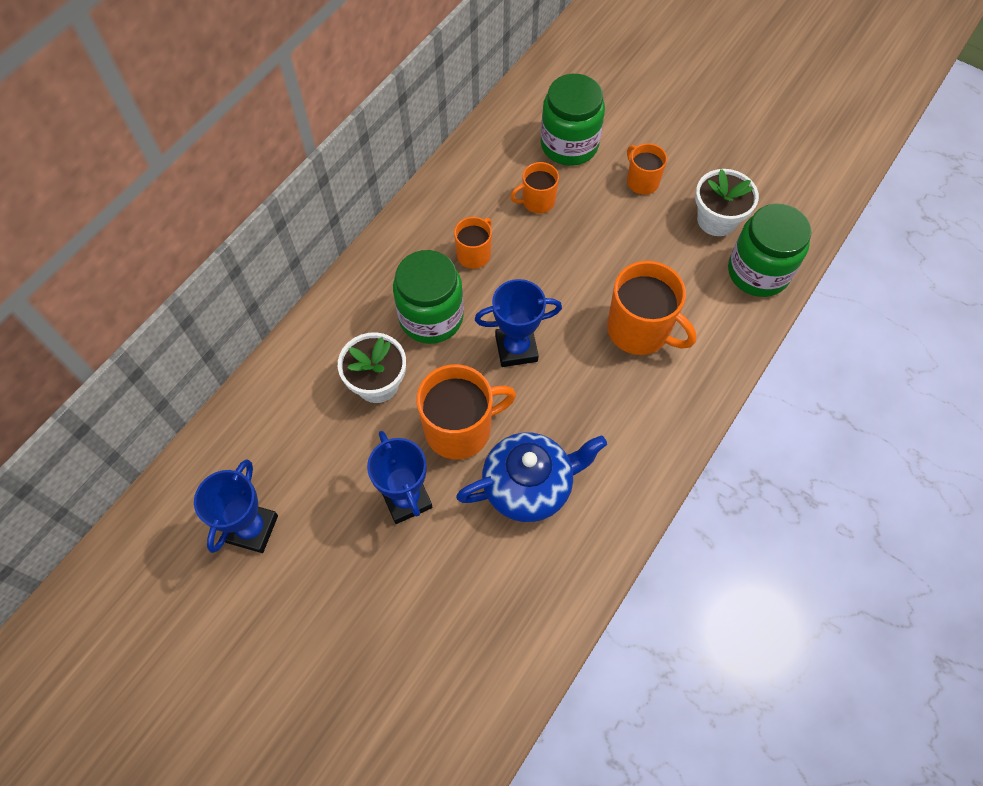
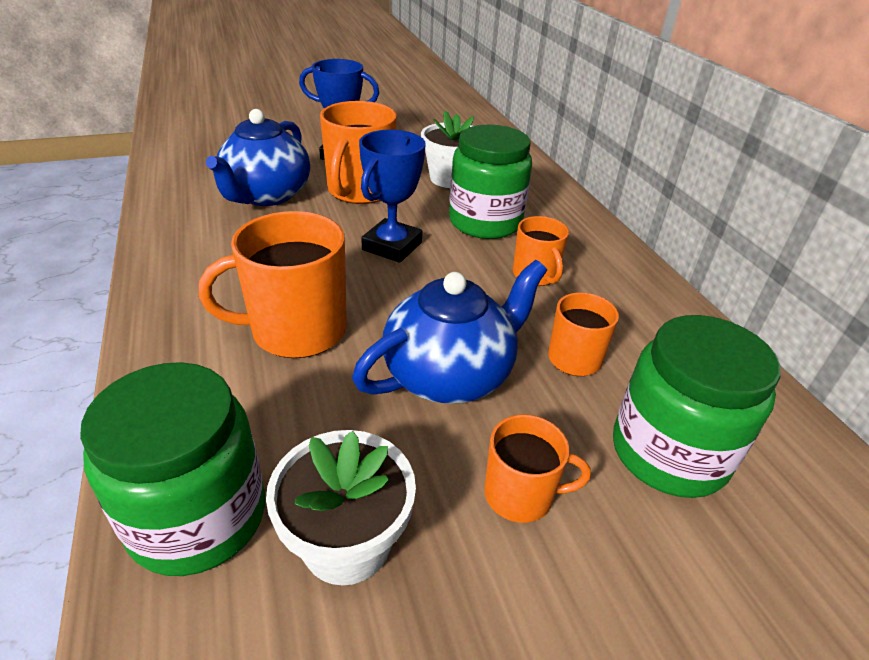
camera: 125 degrees right, 25 degrees down
(252, 529) = (405, 114): blue trophy -> none
(601, 243) = (450, 375): none -> blue teapot

